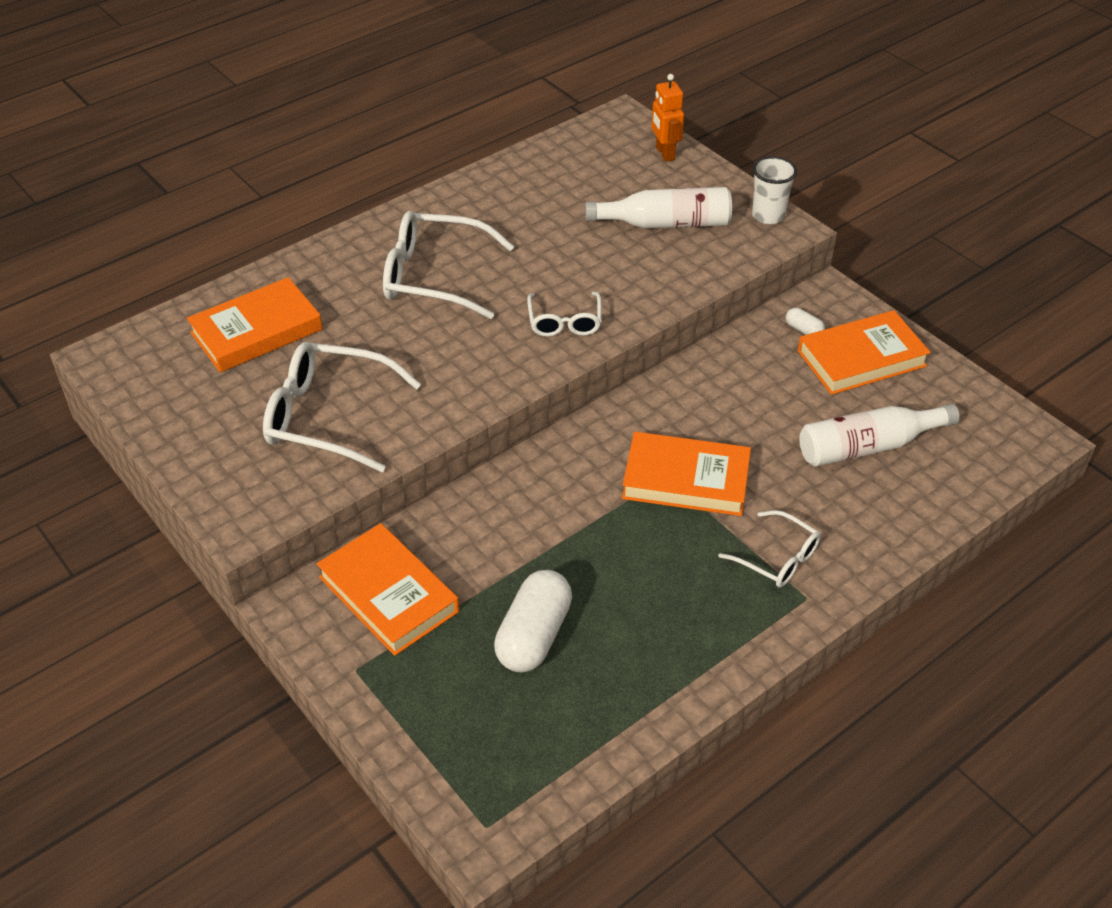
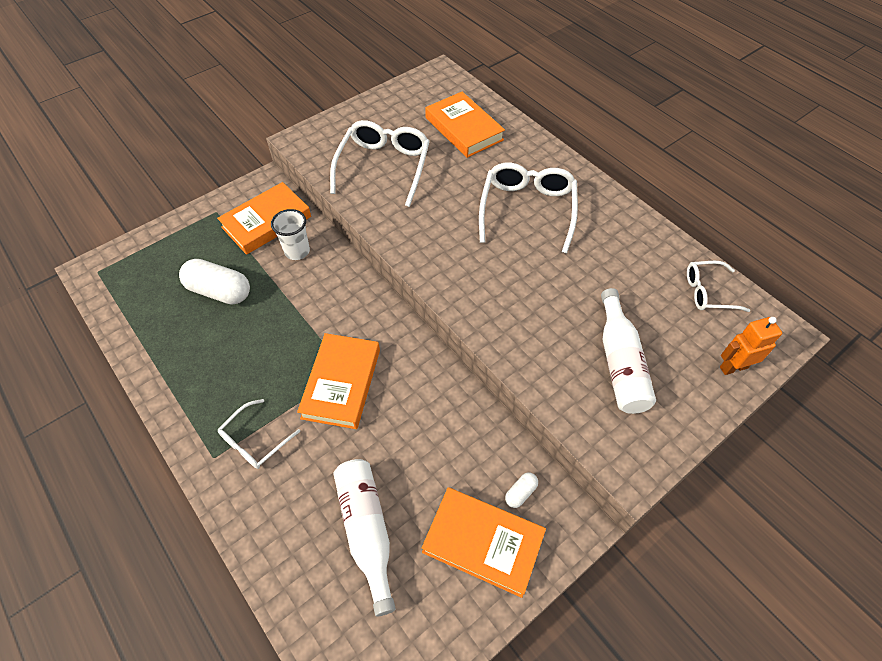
camera: 90 degrees right, 10 degrees up
(564, 321) = (480, 287): white glasses -> white glasses (708, 292)
(768, 215) = (650, 453): white cup -> white cup (297, 251)
(861, 358) = (483, 542): orange book -> orange book turned 45 degrees counterclockwise

